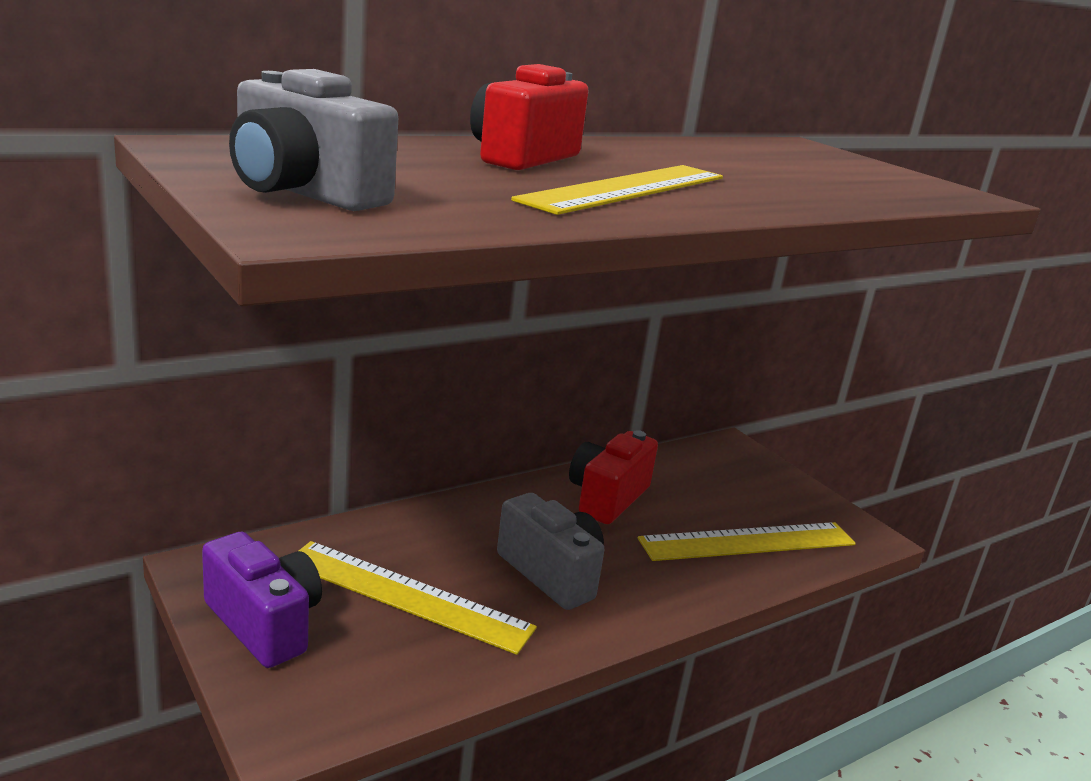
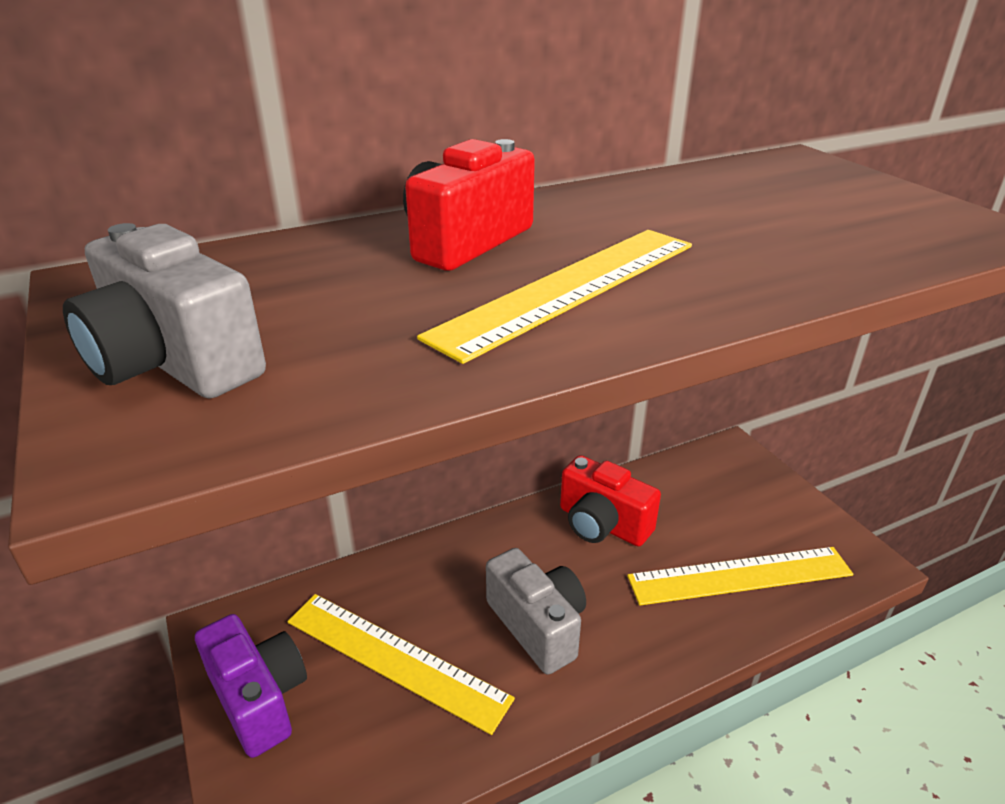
camera: 10 degrees right, 10 degrees up
(607, 497) = (602, 524): red camera -> red camera turned 90 degrees counterclockwise

